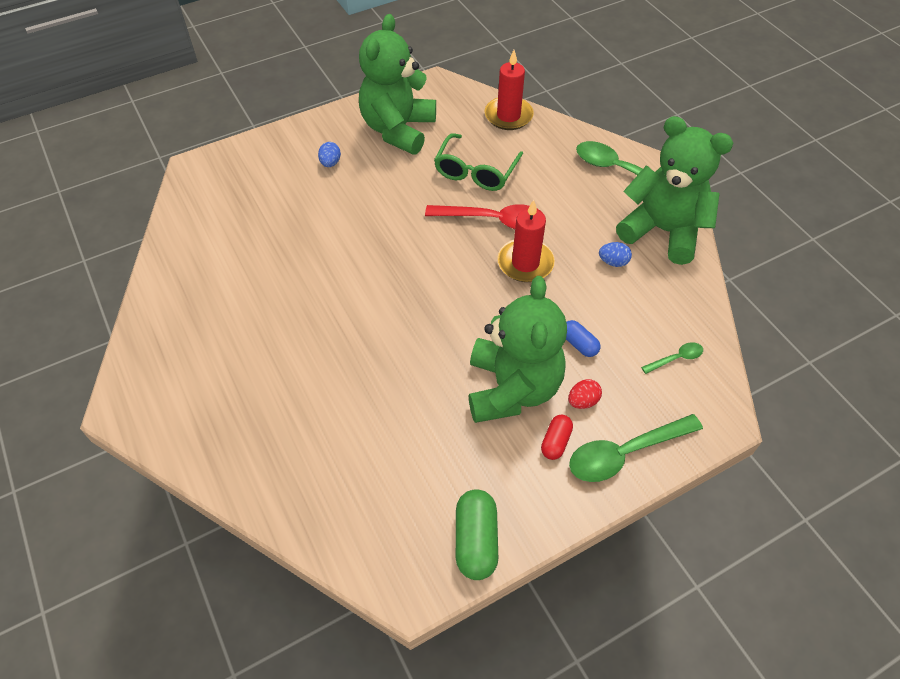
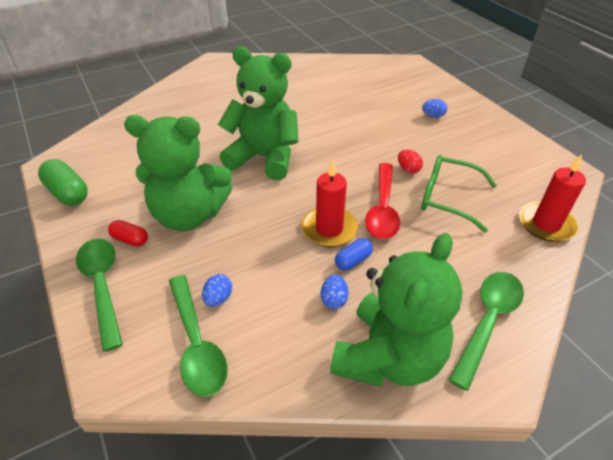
camera: 90 degrees right, 10 degrees down
(398, 130) = (489, 149): green teddy bear -> green teddy bear (264, 158)
(476, 540) = (68, 193): green capsule -> green capsule turned 45 degrees clockwise
(579, 344) = (228, 262): blue capsule -> blue capsule (353, 260)
(582, 401) = (164, 260): red egg -> red egg (408, 169)
(625, 347) = (218, 298): none -> blue egg
(676, 358) = (196, 343): green spoon -> green spoon, size x2.03

